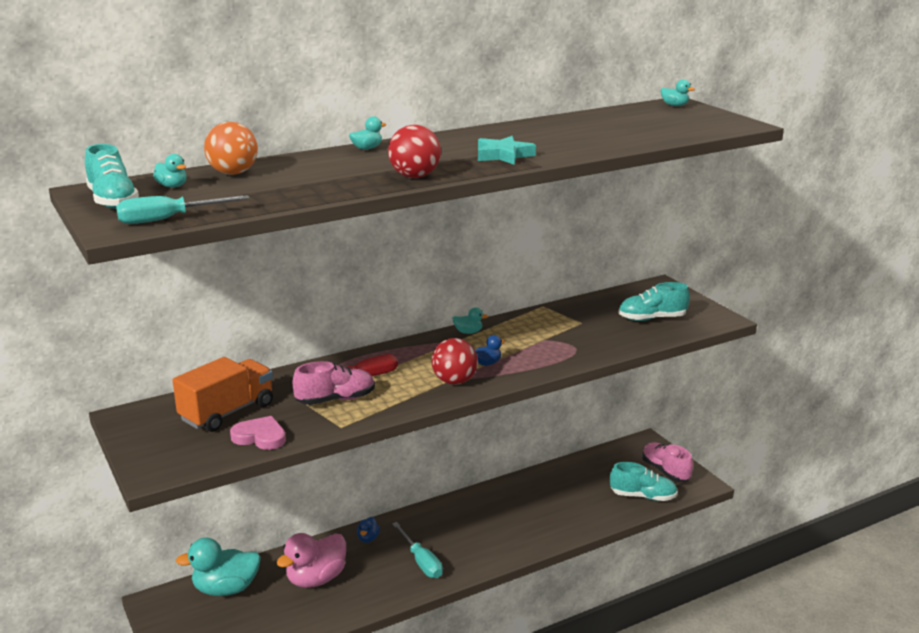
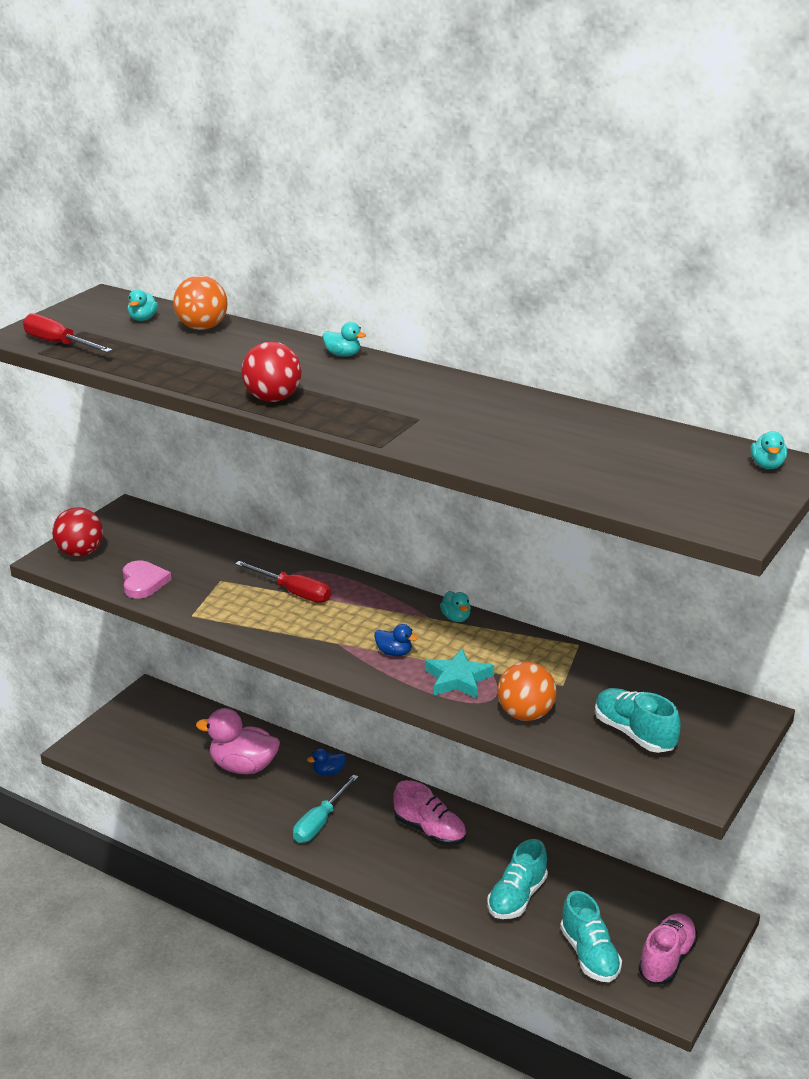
camera: 60 degrees right, 5 degrees up
(112, 201) = (86, 312): turquoise shoe -> turquoise shoe (517, 897)
(168, 219) = (58, 344): turquoise screwdriver -> red screwdriver
(226, 589) = (192, 722): turquoise duck -> none
(227, 412) = (172, 551): orange truck -> none
(336, 400) = (239, 594): pink shoe -> pink shoe (430, 831)
(454, 381) = (335, 646): red ball -> red ball (80, 553)
(503, 155) = (396, 420): turquoise star -> turquoise star (458, 679)
(603, 342) = (525, 714): none -> orange ball

